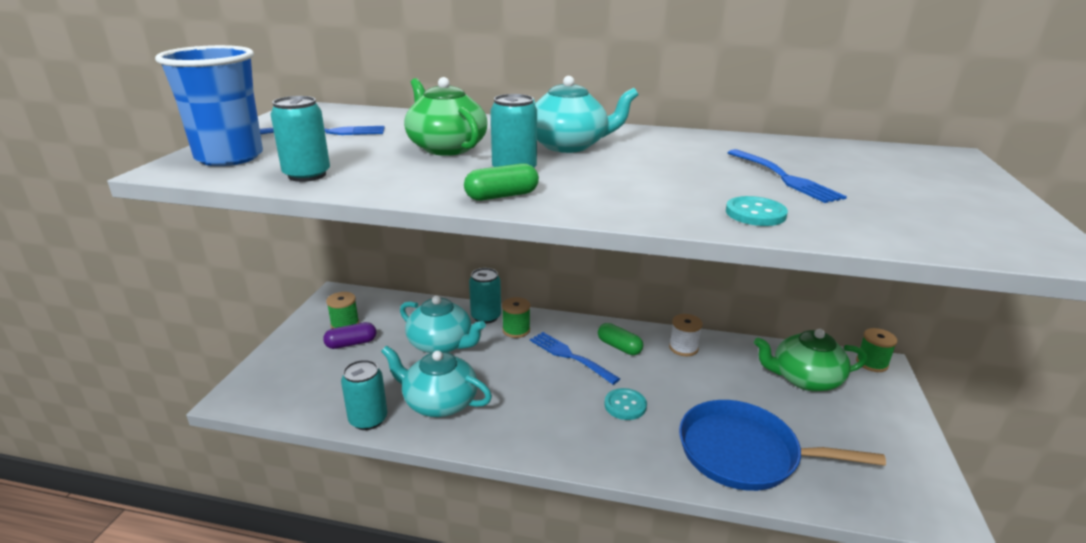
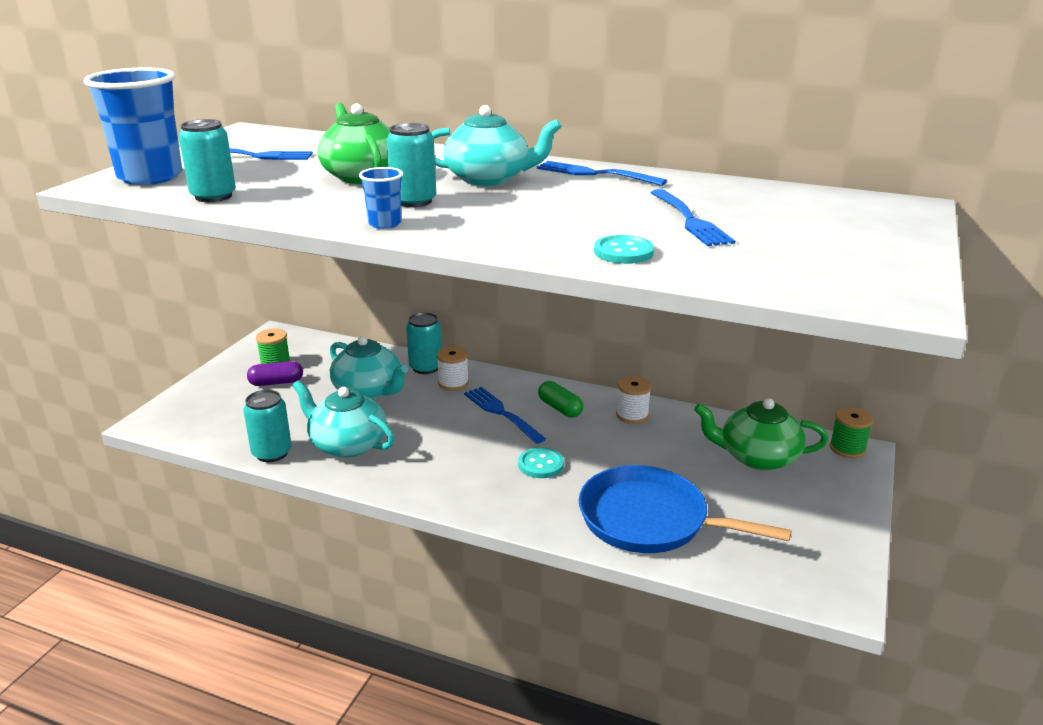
camera: 10 degrees right, 0 degrees up
(502, 196) = (385, 224): green capsule -> blue cup
(516, 330) = (453, 383): green spool -> white spool
(662, 137) = (596, 174): none -> blue fork

